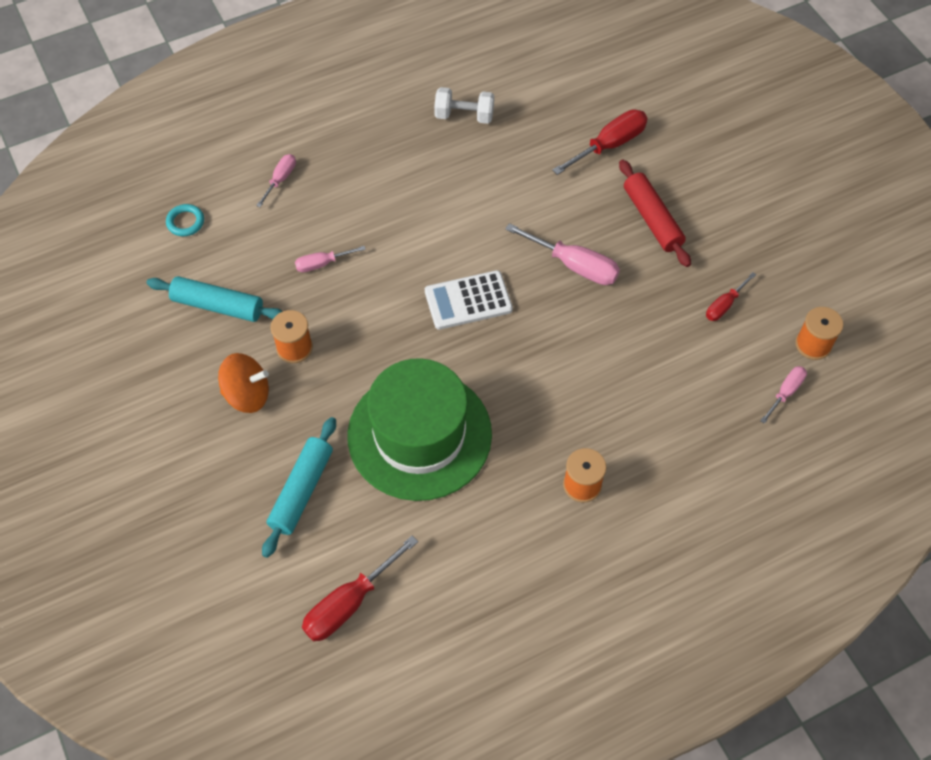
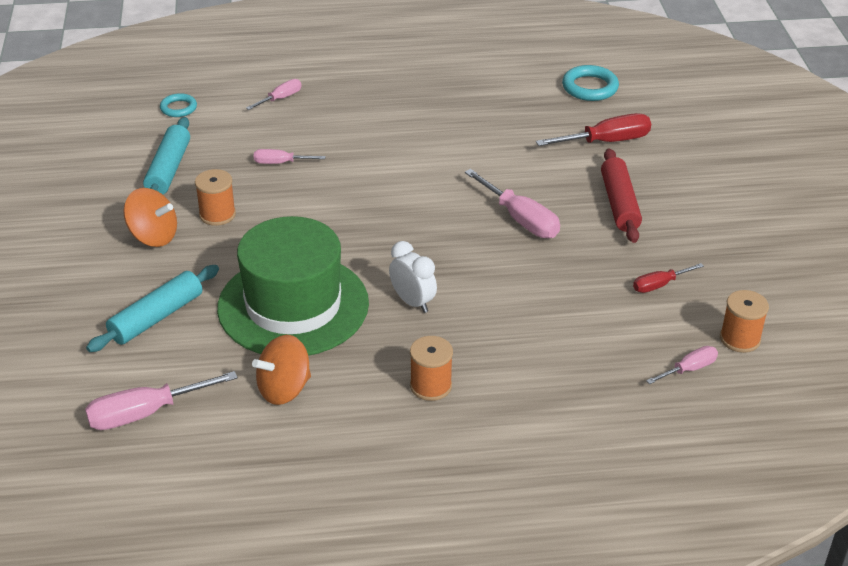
camera: 20 degrees right, 20 degrees down
(218, 305) = (169, 169): turquoise rolling pin -> turquoise rolling pin turned 60 degrees clockwise
(349, 603) = (145, 413): red screwdriver -> pink screwdriver
(458, 533) = (284, 389): none -> orange spinning top
(464, 116) = (476, 92): white dumbbell -> none
(468, 301) = (401, 220): white calculator -> none
(523, 395) = (412, 302): none -> white clock
(566, 79) = (590, 87): none -> turquoise ring

